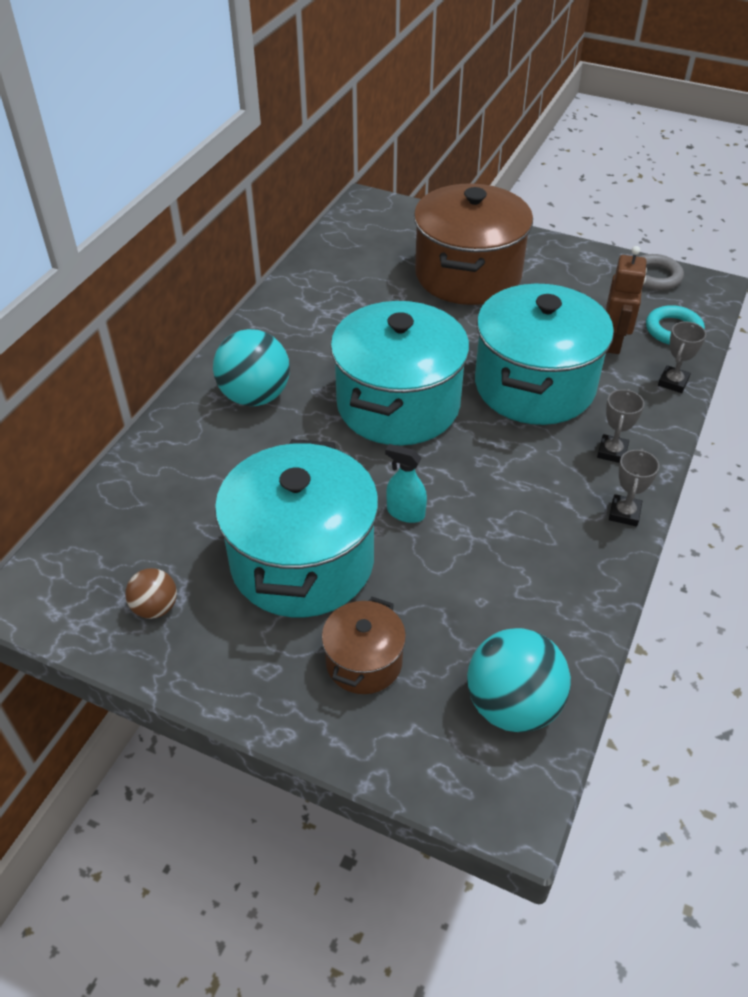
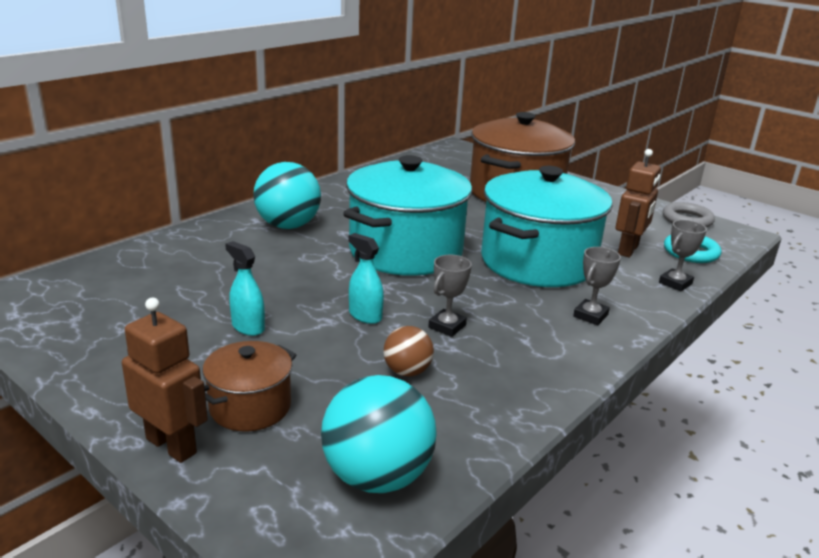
camera: 15 degrees right, 20 degrees down
(155, 608) = (97, 329): brown ball -> brown ball (407, 371)
(302, 561) = (248, 327): turquoise pot -> turquoise spray bottle
(322, 727) = (172, 445): none -> brown robot
(624, 513) = (581, 359): grey trophy -> grey trophy (447, 326)

